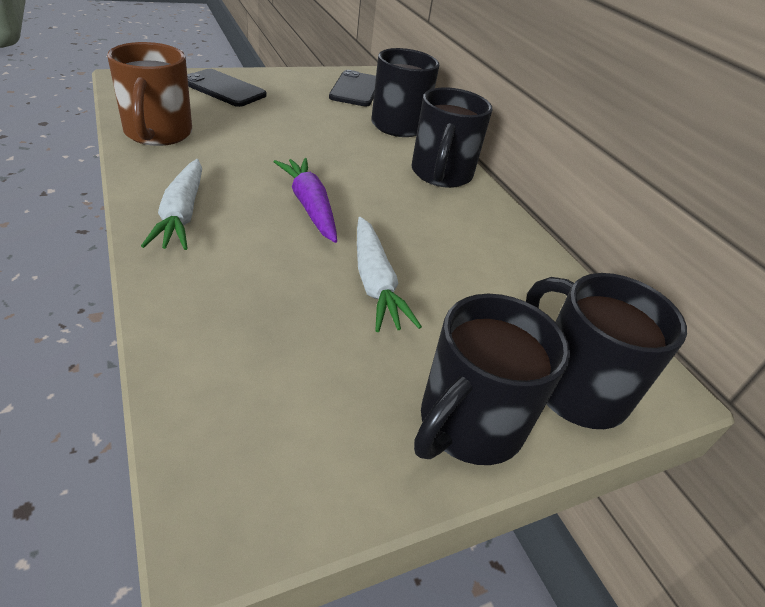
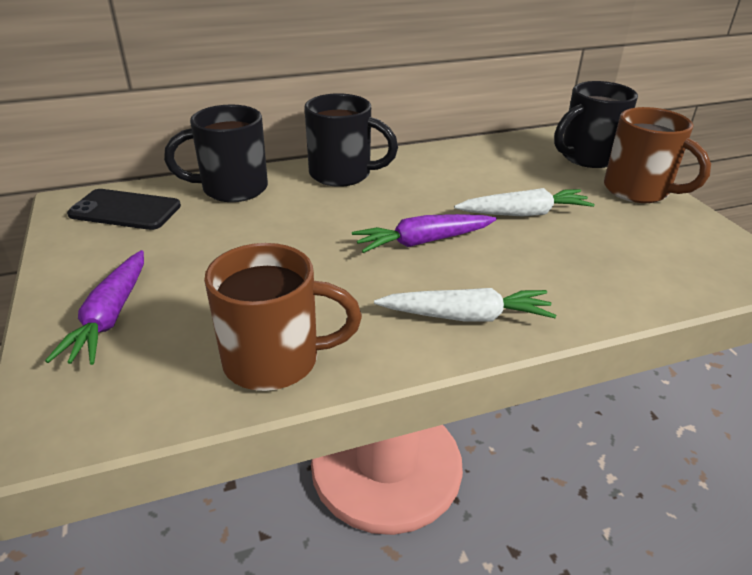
camera: 80 degrees left, 5 degrees down
(223, 89) = (110, 316): black phone -> purple carrot
(468, 424) = (638, 191): black mug -> brown mug

